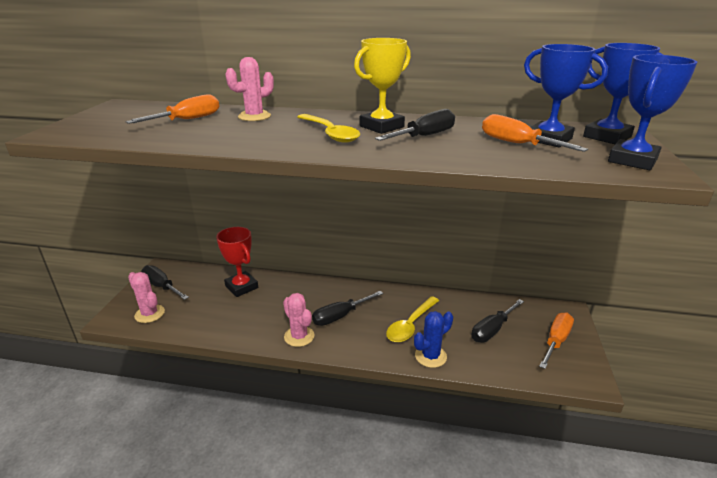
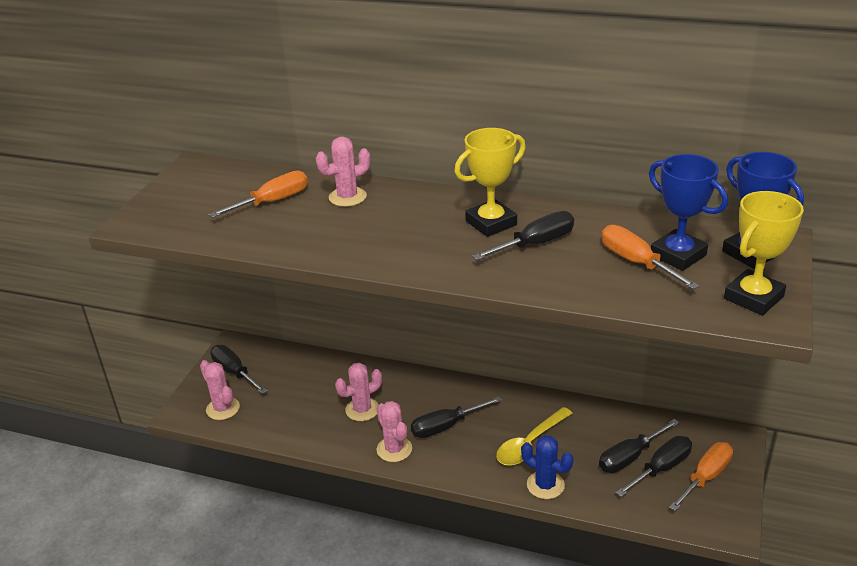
camera: 10 degrees right, 5 degrees up
(241, 287) = (329, 379): red trophy -> none
(269, 308) = (362, 409): none -> pink cactus
(330, 133) = (429, 234): yellow spoon -> none
(430, 356) = (545, 485): blue cactus -> blue cactus turned 60 degrees clockwise
(519, 337) = (661, 468): none -> black screwdriver
(632, 160) = (753, 297): blue trophy -> yellow trophy

